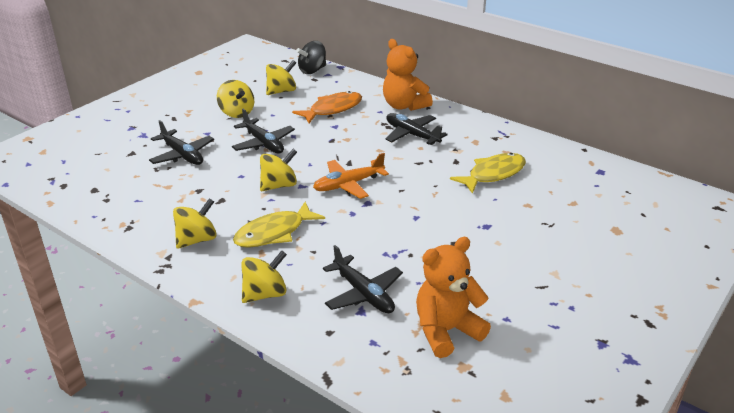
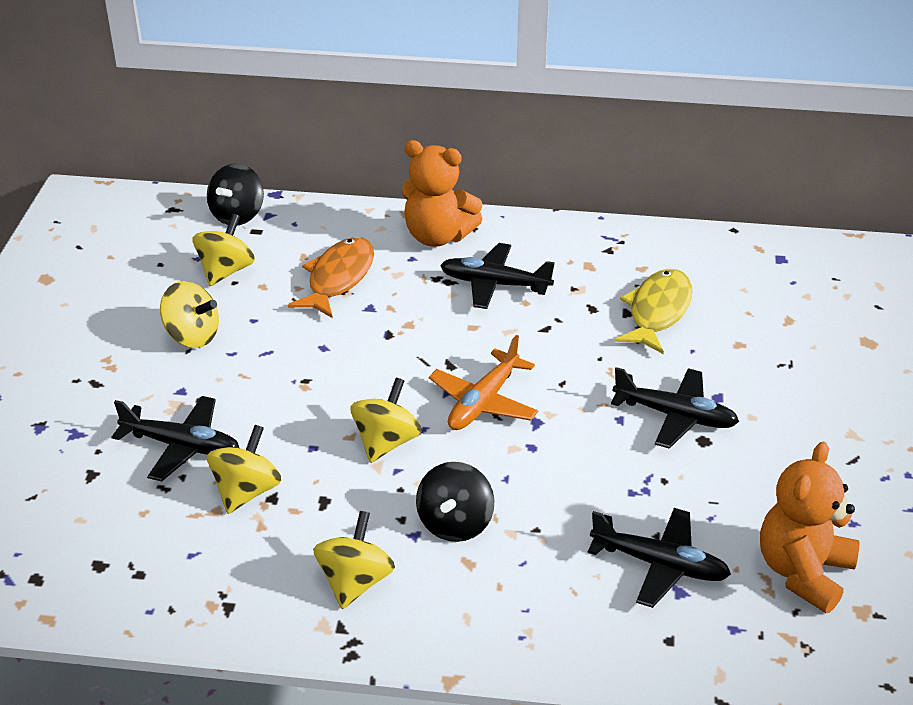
camera: 30 degrees left, 5 degrees up
(263, 143) = (291, 377): black plane -> black plane (675, 416)
(265, 294) = (535, 623): yellow spinning top -> yellow spinning top (246, 491)
(274, 233) = (455, 523): yellow fish -> black spinning top

